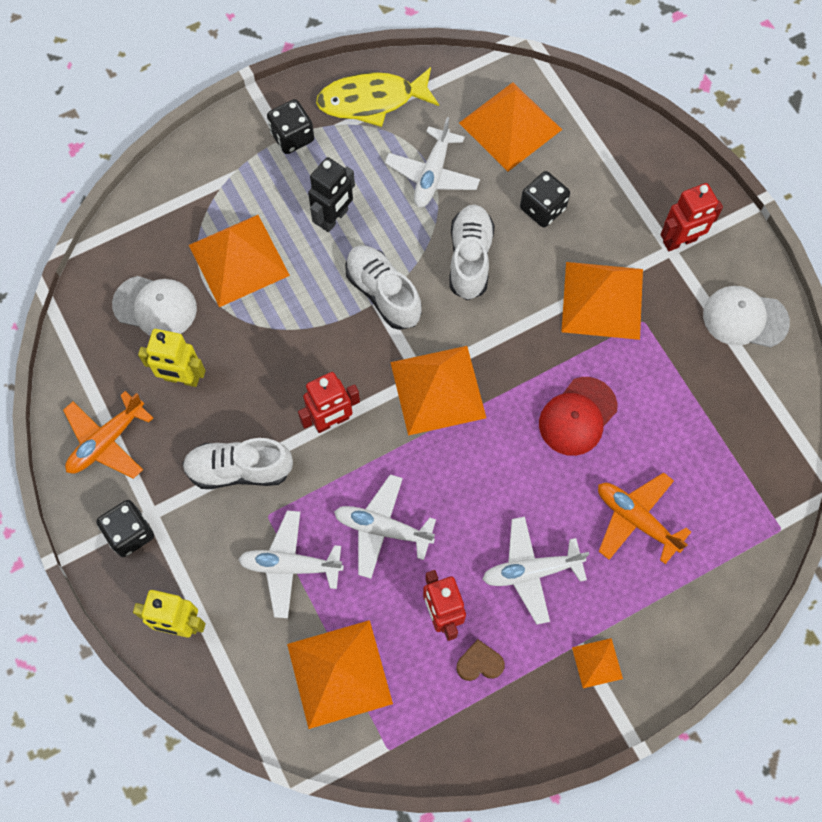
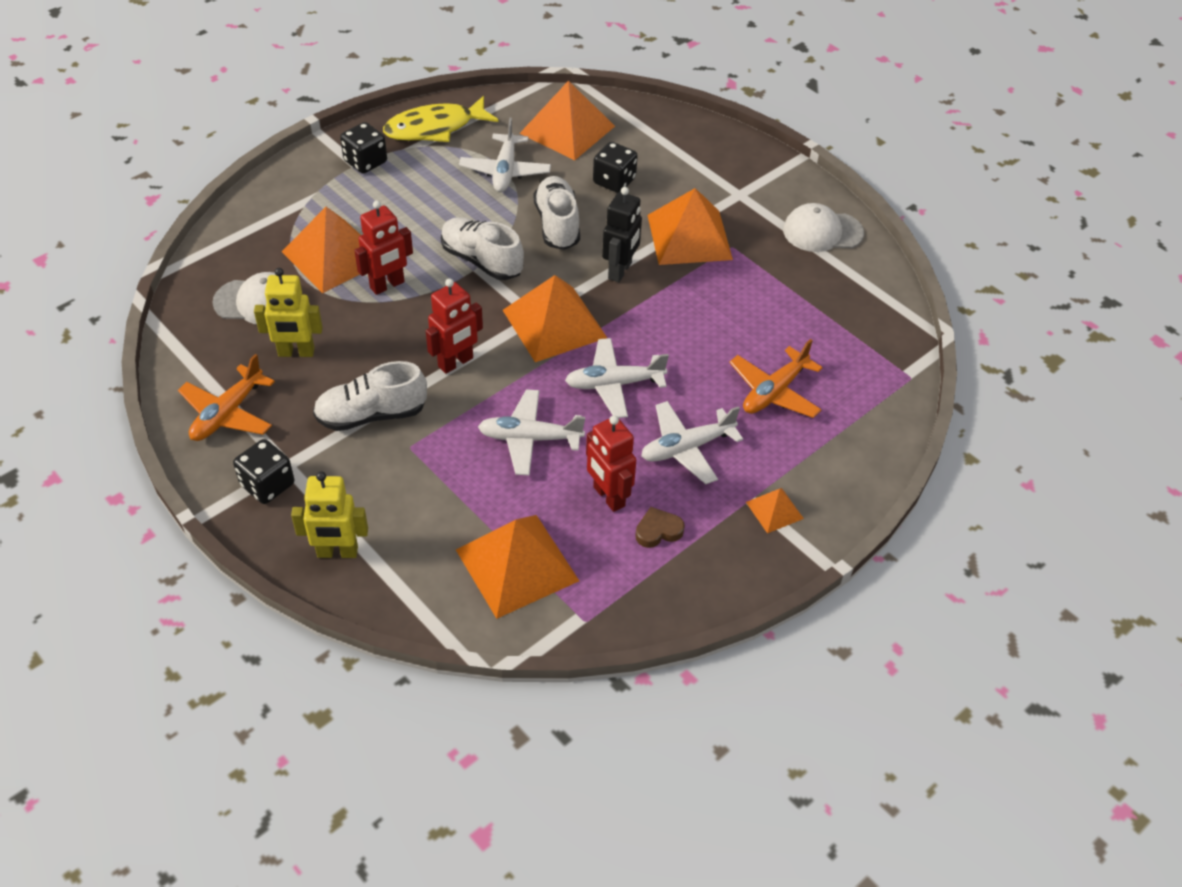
camera: 15 degrees left, 20 degrees down
(290, 566) = (443, 484): white plane -> white plane (614, 384)
(334, 218) = (420, 213): black robot -> black robot (620, 271)
(577, 416) = (693, 323): red cap -> none
(636, 519) = (774, 392): orange plane -> orange plane turned 75 degrees counterclockwise
(680, 241) = (745, 187): red robot -> red robot (387, 285)

